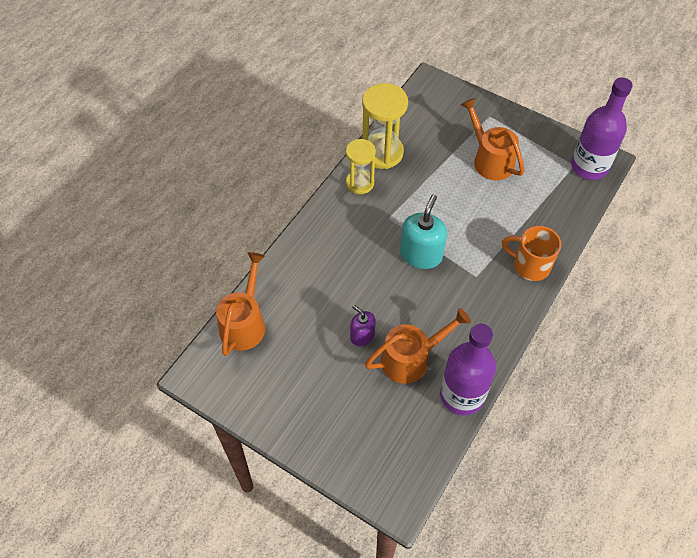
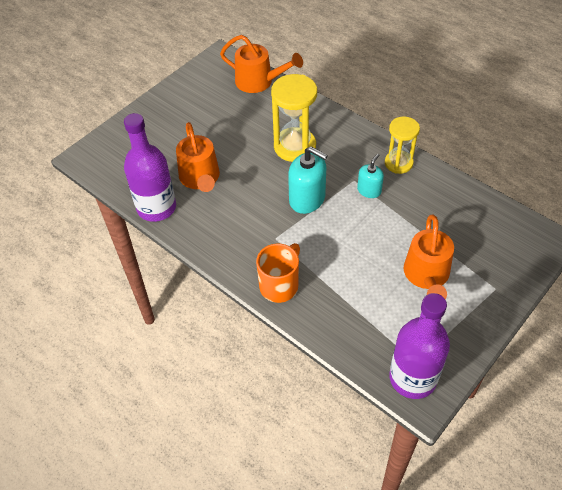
camera: 100 degrees right, 5 degrees down
(362, 335) = (230, 149): purple soap dispenser -> none
(382, 153) = (438, 184): yellow hourglass -> yellow hourglass (295, 147)
(400, 205) = (369, 190): none -> turquoise soap dispenser
(489, 159) = (427, 276): orange watering can -> orange watering can turned 120 degrees clockwise

